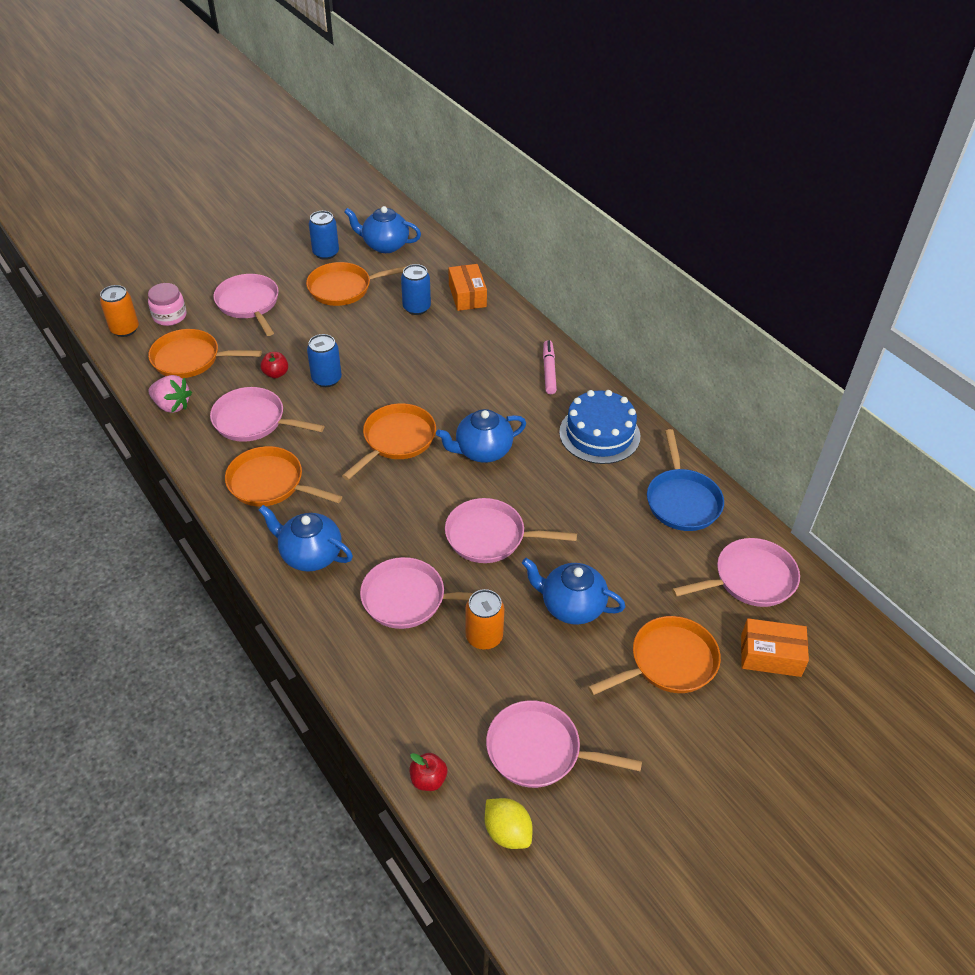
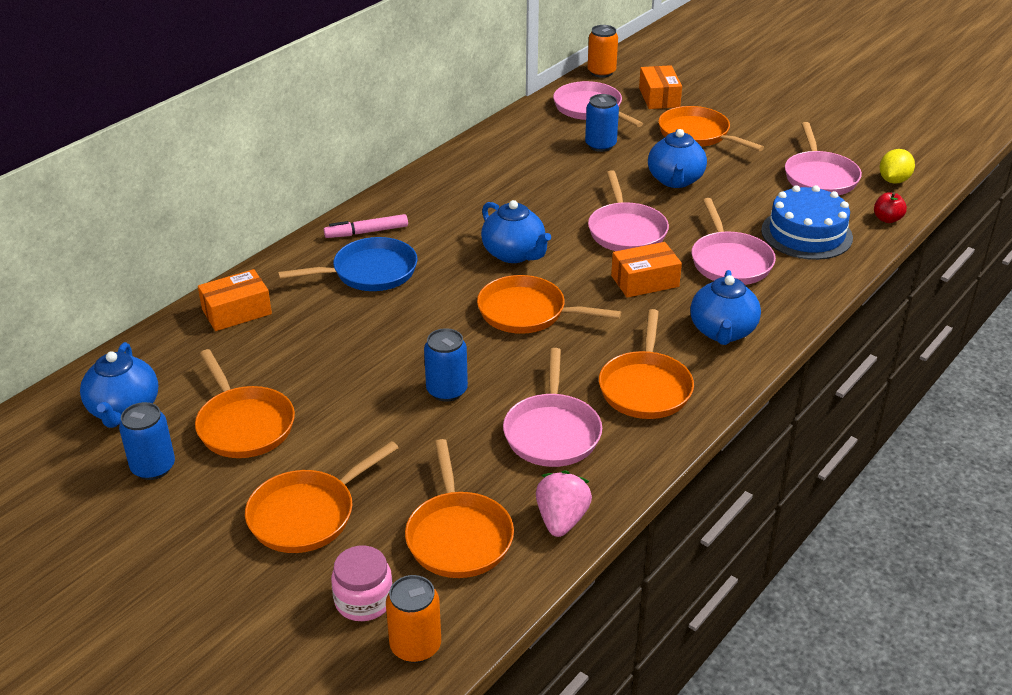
camera: 105 degrees left, 10 degrees down
(249, 304) = (307, 514): pink pan -> orange pan
(276, 374) = (455, 438): red apple -> none
(405, 525) = (645, 281): none -> orange box
(416, 308) = (274, 348): blue can -> blue can (600, 145)
(484, 637) = (739, 216): orange can -> orange can (601, 72)
(599, 434) = (454, 191): blue cake -> blue cake (806, 234)
(682, 500) = (520, 142): blue pan -> blue pan (369, 272)

